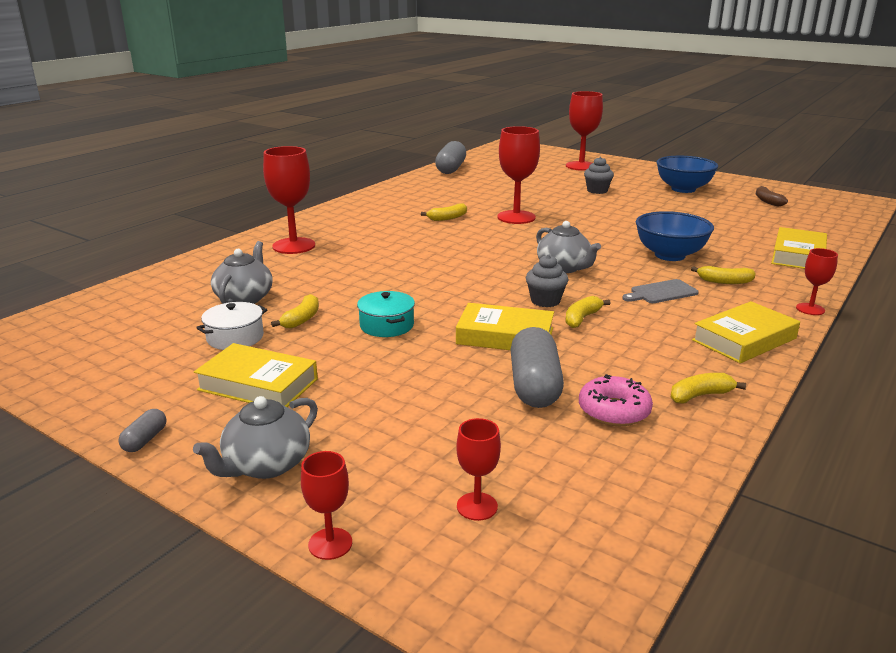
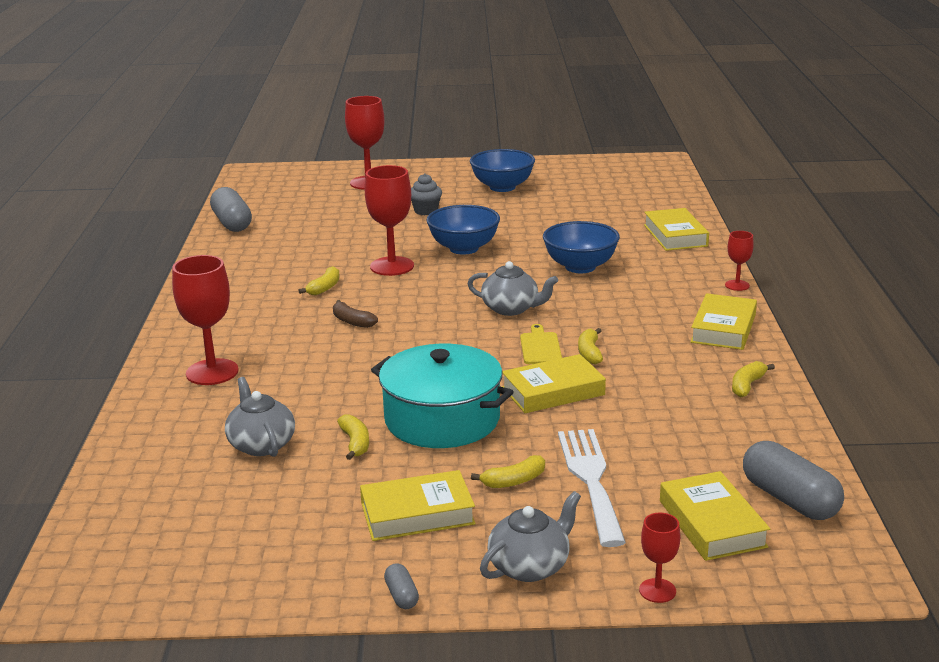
camera: 35 degrees left, 0 degrees up
(235, 337) = (322, 484): white pot -> none
(266, 465) = (530, 566): grey teapot -> grey teapot turned 135 degrees counterclockwise
(386, 325) = (442, 419): turquoise pot -> turquoise pot, size x2.03
(427, 416) = (591, 480): none -> white fork
(477, 506) = (712, 523): red goblet -> yellow book
(534, 386) = (631, 424): grey capsule -> grey capsule (789, 499)
(545, 301) = (540, 347): grey cupcake -> yellow cutting board
(589, 219) = (464, 248): none -> blue bowl
(614, 411) = (708, 420): pink donut -> none
(661, 292) = (618, 307): grey cutting board -> none
(724, 281) = (651, 280): yellow banana -> yellow banana (514, 481)
(767, 201) = (590, 182): brown banana -> brown banana (352, 321)

